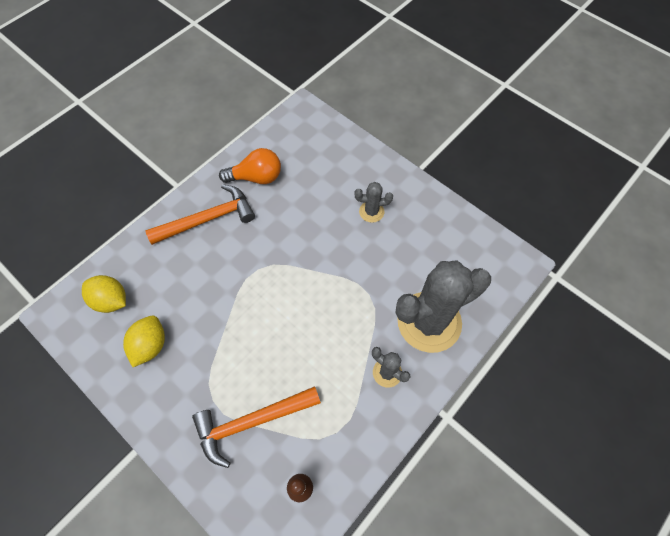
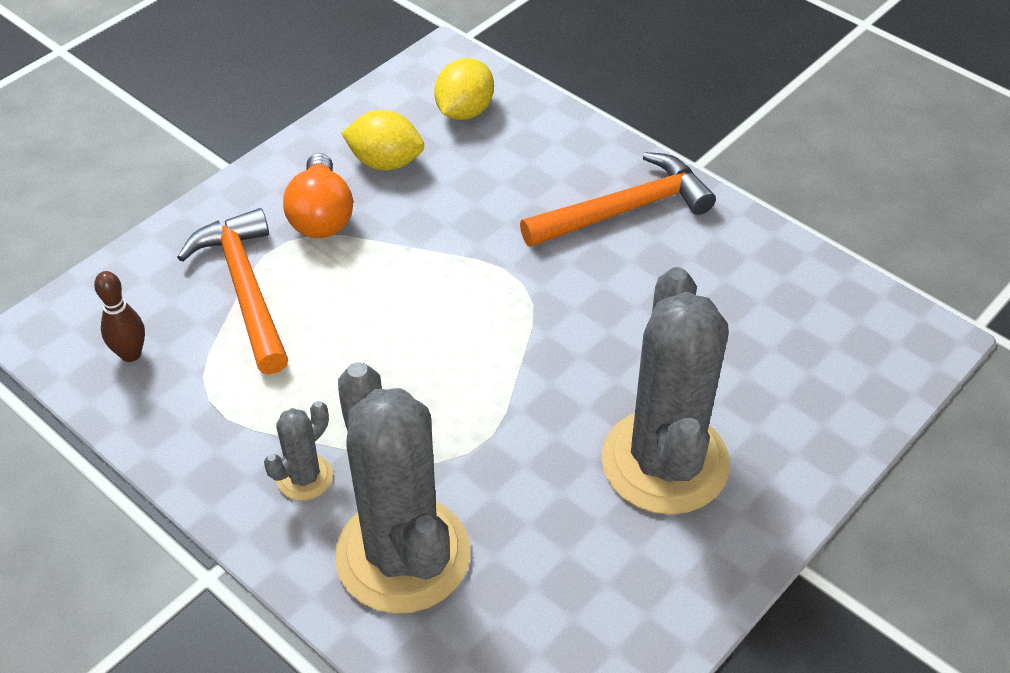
camera: 90 degrees right, 15 degrees down
(208, 219) = (625, 210): orange hammer -> orange hammer turned 90 degrees counterclockwise
(256, 177) = (728, 270): orange light bulb -> orange light bulb (321, 216)
(371, 212) = (665, 462): grey cactus -> grey cactus, size x2.28

